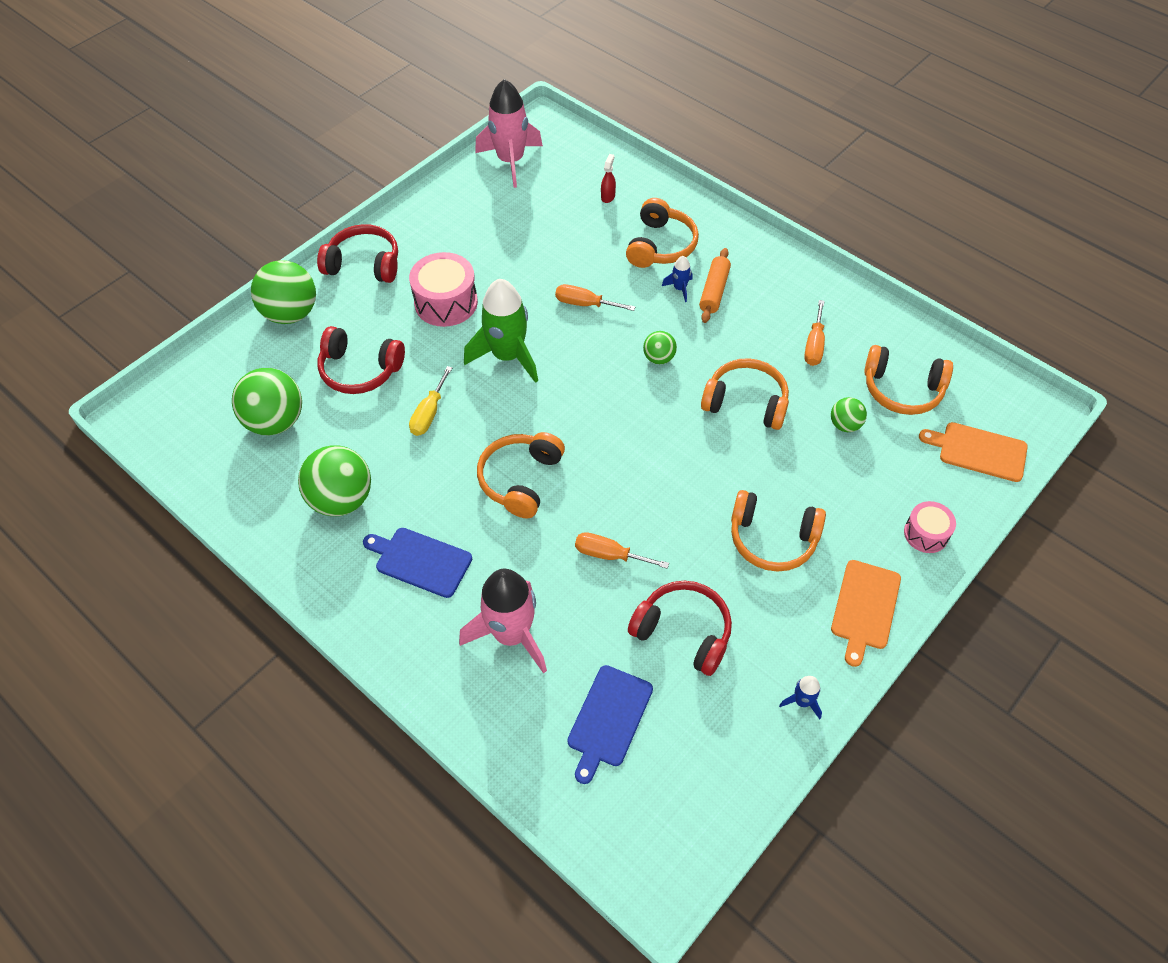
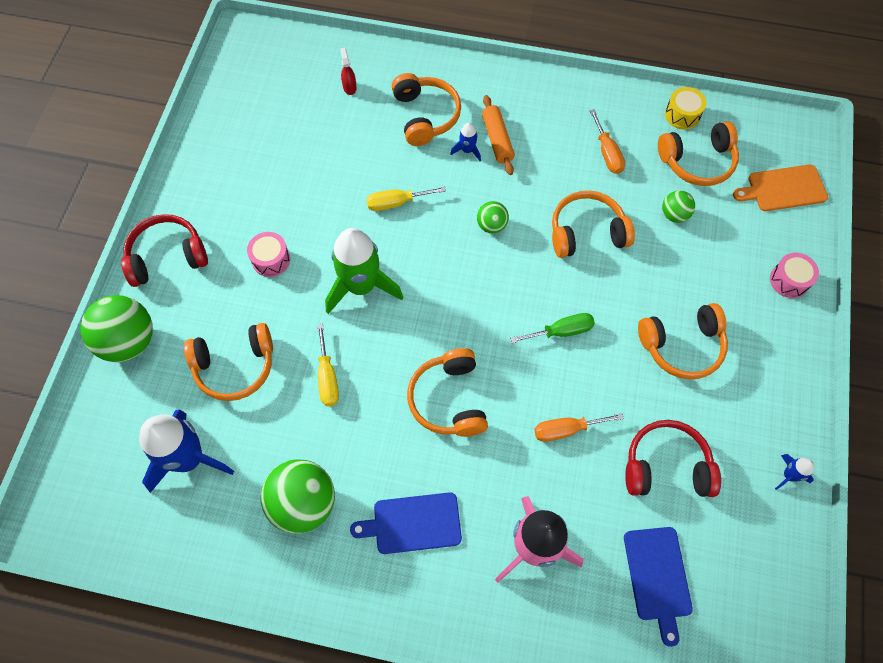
camera: 30 degrees left, 10 degrees up
(275, 421) = (189, 458): green ball -> blue rocket
(360, 370) = (235, 366): red headphones -> orange headphones
(446, 302) = (271, 260): pink drum -> pink drum, size x0.60
(510, 161) = (238, 89): pink rocket -> none
(585, 304) = (396, 203): orange screwdriver -> yellow screwdriver
(663, 473) = (561, 331): none -> green screwdriver
(865, 608) = (784, 369): orange cutting board -> none
(915, 343) = (682, 115): none -> yellow drum

